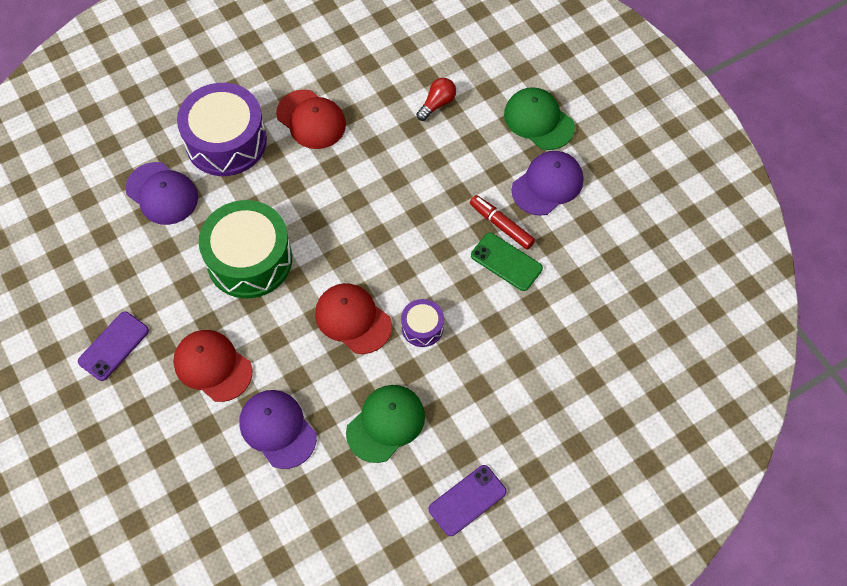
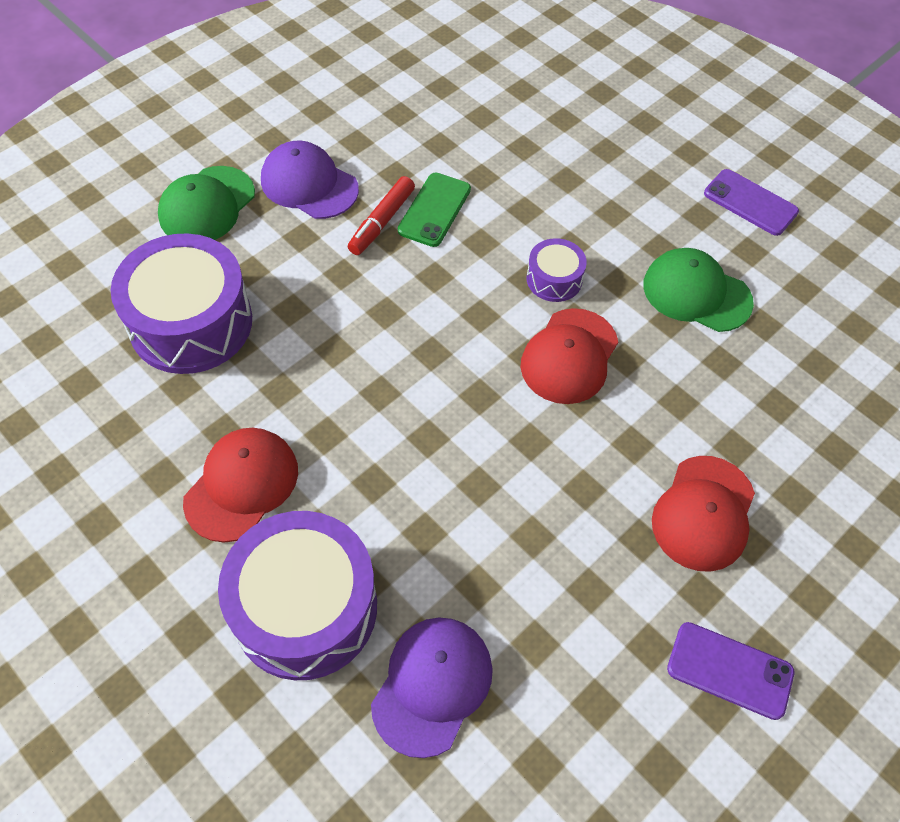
camera: 105 degrees left, 5 degrees down
(249, 259) = (518, 510): green drum -> none
(277, 429) = (756, 408): purple cap -> none
(437, 104) = (191, 323): red light bulb -> purple drum

